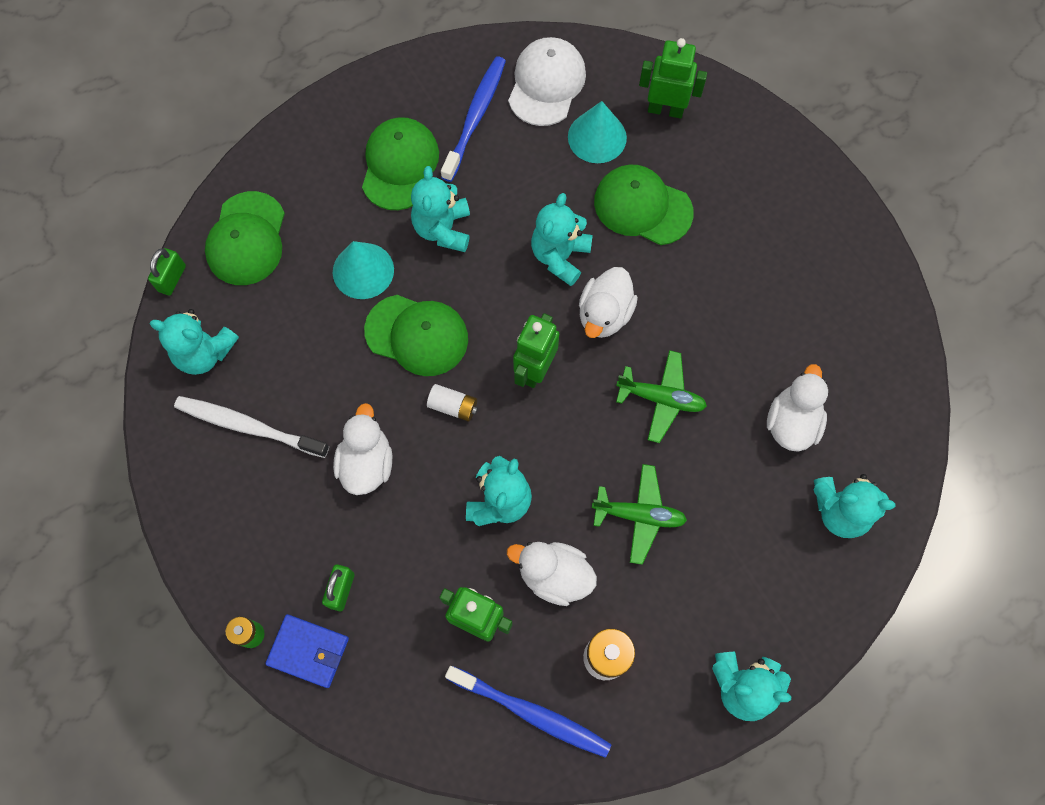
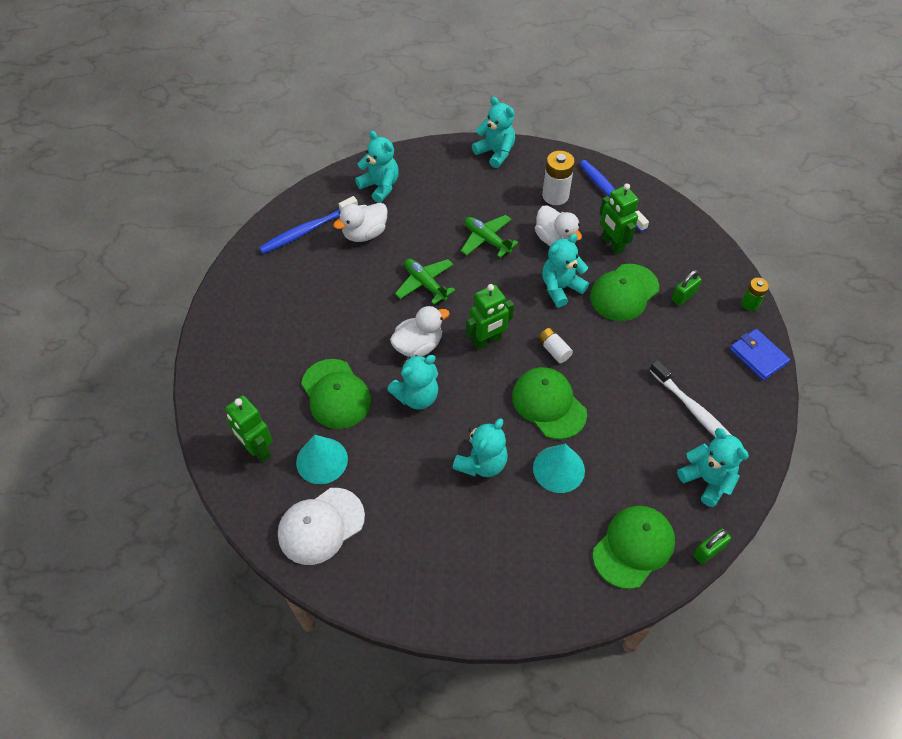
camera: 145 degrees left, 15 degrees down
(308, 651) = (719, 279): blue wallet -> blue wallet (758, 356)
(366, 463) = (629, 350): white duck -> none
(399, 165) = (480, 532): green cap -> green cap (624, 292)
(475, 117) = (395, 534): blue toothbrush -> blue toothbrush (307, 230)

